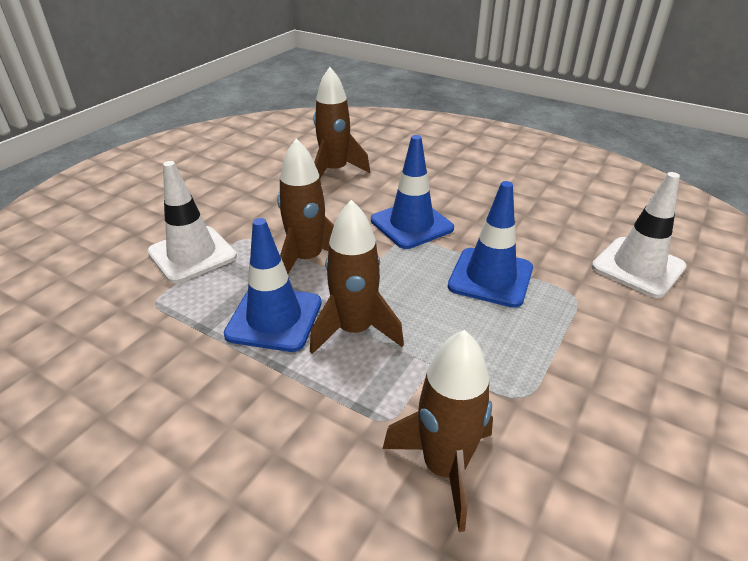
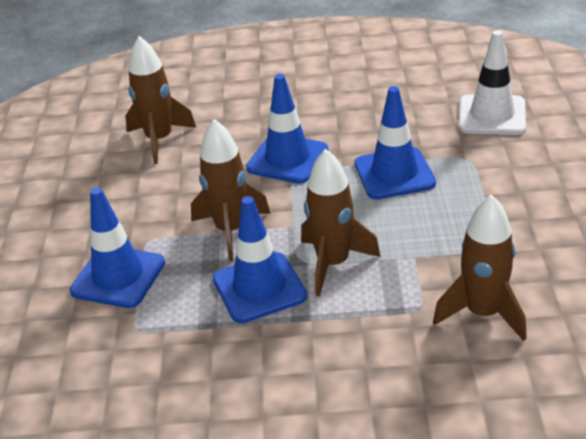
camera: 30 degrees left, 0 degrees up
(192, 254) = (118, 277): white traffic cone -> blue traffic cone

